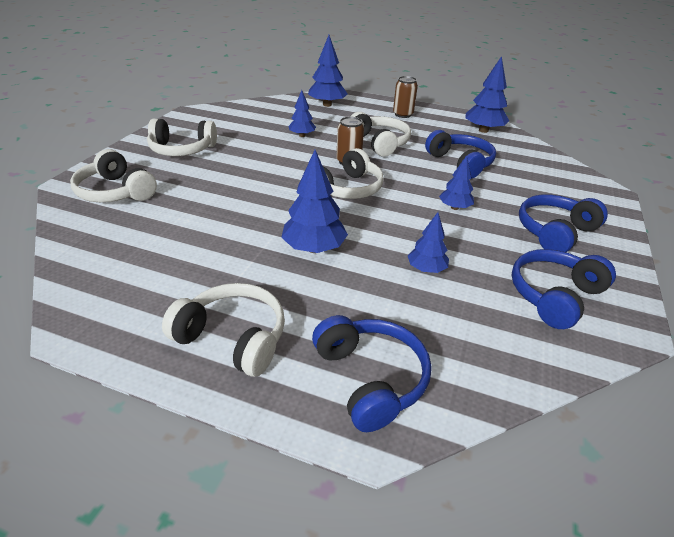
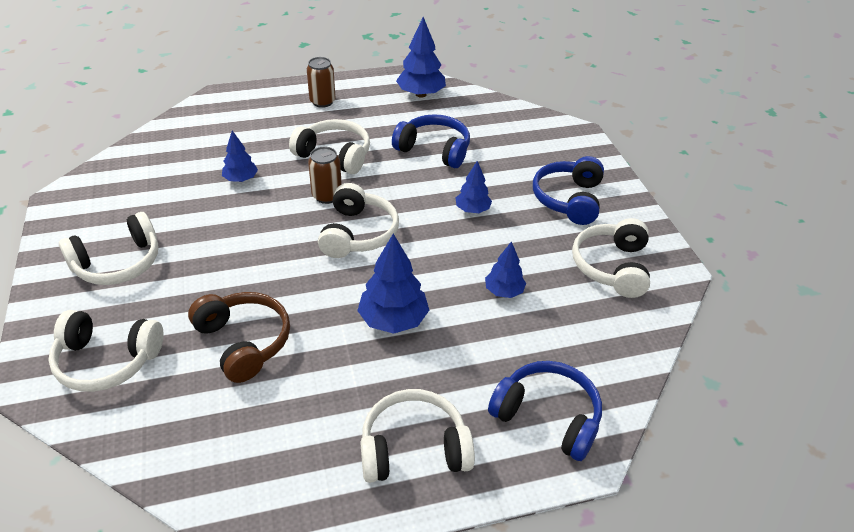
camera: 35 degrees left, 5 degrees up
(200, 216) = (244, 342): none -> brown headphones
(327, 105) = (223, 118): blue tree -> none
(554, 296) = (611, 267): blue headphones -> white headphones

